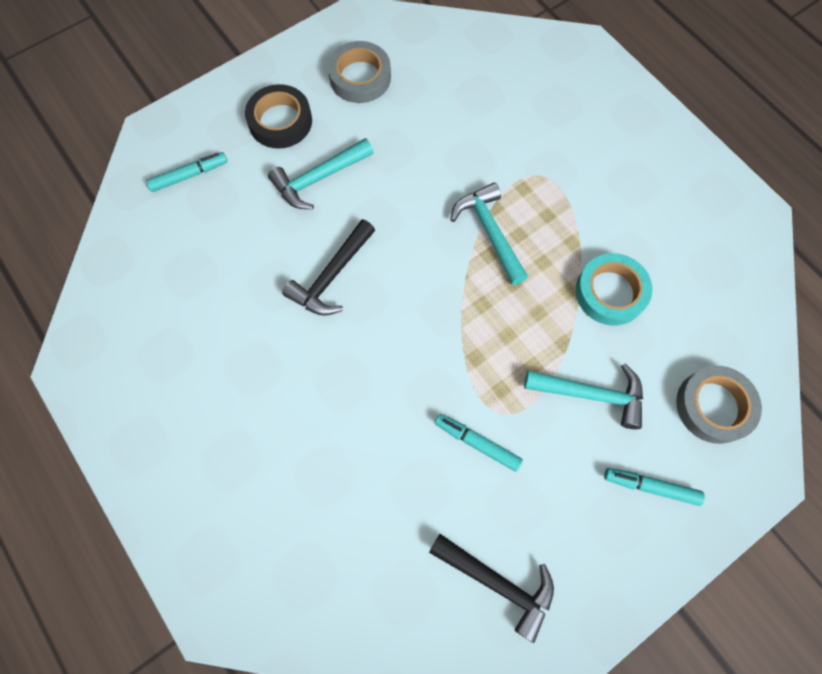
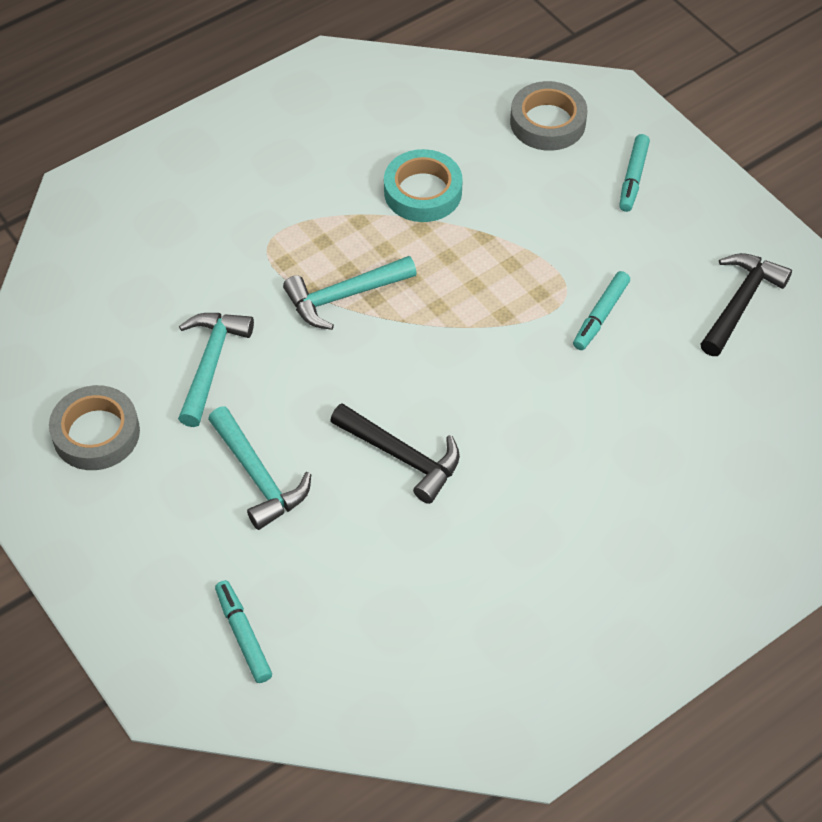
camera: 90 degrees left, 15 degrees down
(280, 121) = (161, 527): black tape -> none
(591, 394) = (540, 217): turquoise hammer -> turquoise hammer (211, 363)

